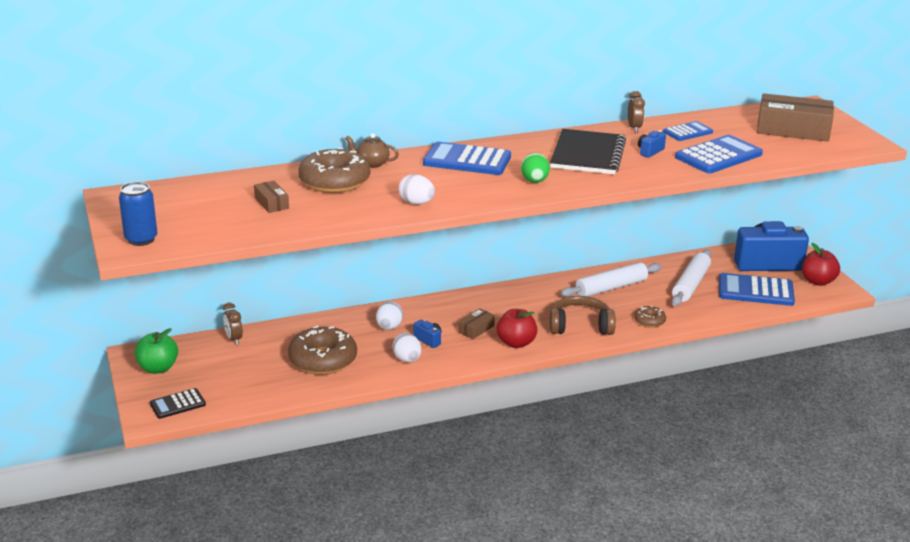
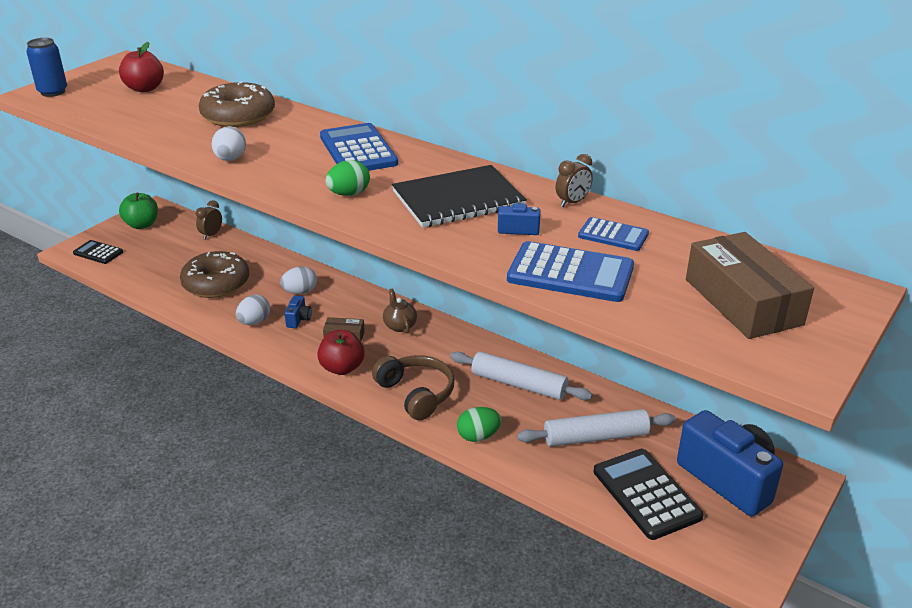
camera: 55 degrees right, 5 degrees up
(271, 203) = (166, 109): brown box -> none
(372, 164) = (295, 117): brown teapot -> brown teapot (400, 325)
(649, 321) = (478, 436): brown donut -> green egg
(755, 291) = (646, 494): blue calculator -> black calculator
(817, 281) = (742, 542): red apple -> red apple (145, 89)

